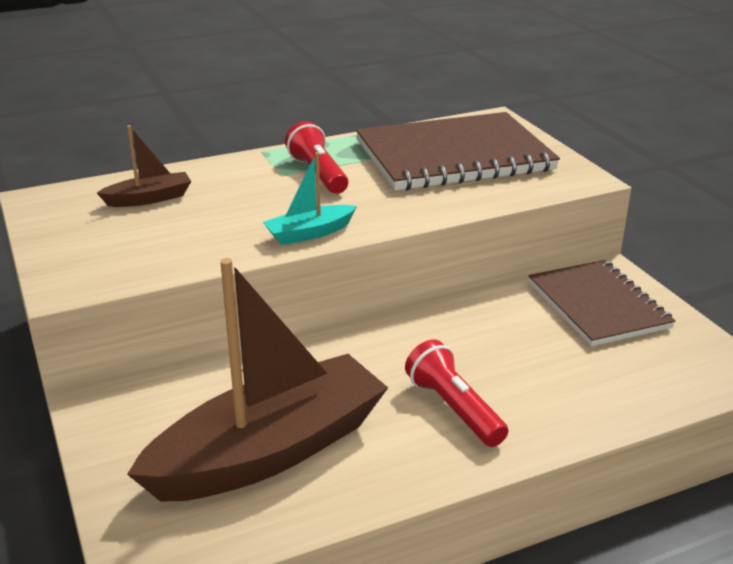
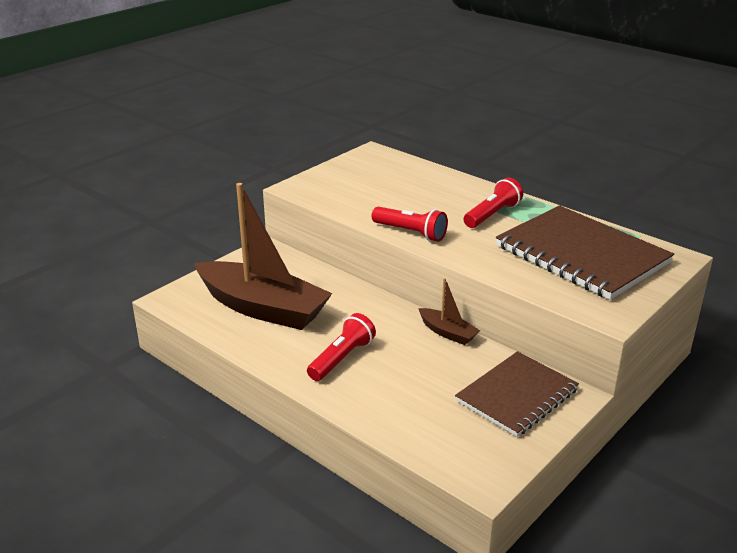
camera: 65 degrees right, 0 degrees up
(149, 199) = (403, 177): brown boat -> brown boat (447, 333)
(309, 233) = (410, 233): turquoise boat -> red flashlight

